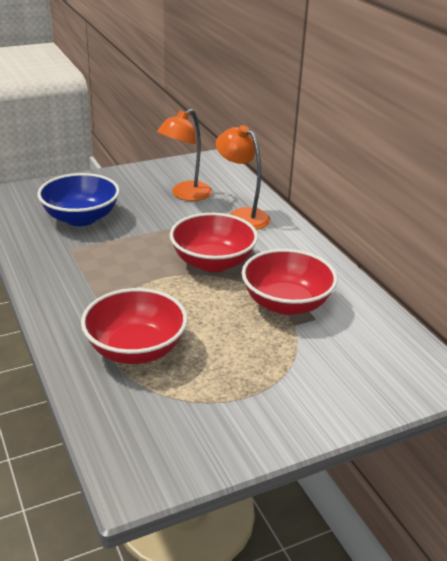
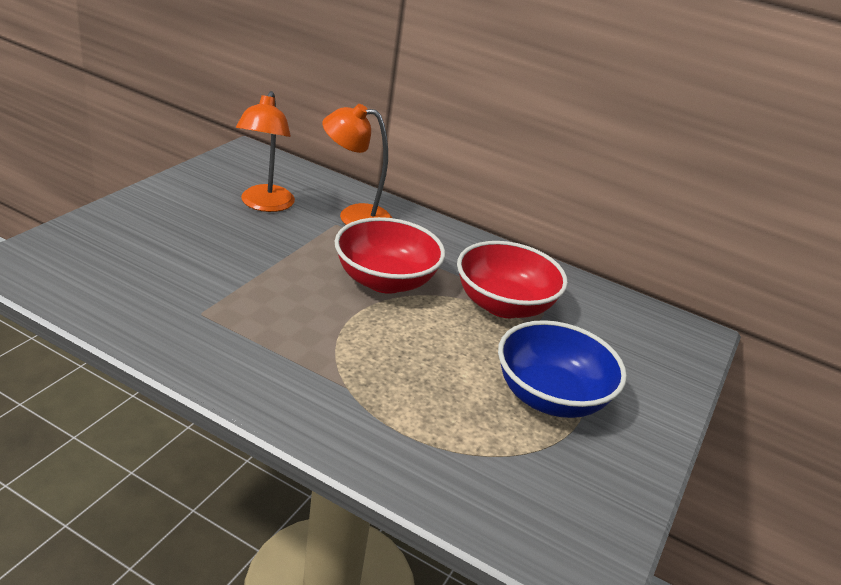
camera: 40 degrees left, 0 degrees up
(81, 218) = (168, 267): blue bowl -> blue bowl (550, 397)
(136, 349) = (421, 414): red bowl -> none

